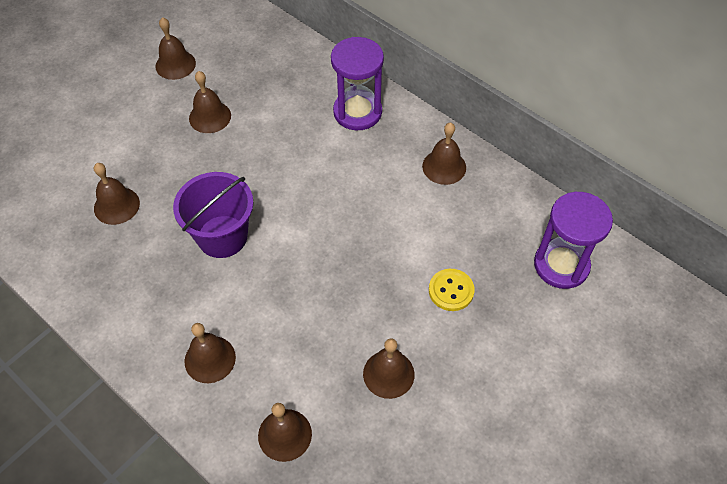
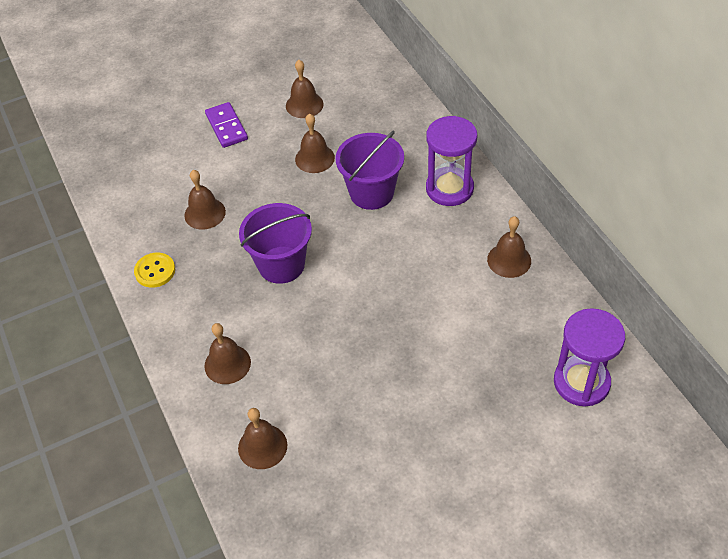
camera: 25 degrees right, 5 degrees down
(101, 108) = (226, 127): none -> purple domino
(283, 136) = (371, 193): none -> purple bucket
(388, 374) = (374, 426): brown bell -> none
(451, 290) = (464, 373): yellow button -> yellow button (155, 271)

